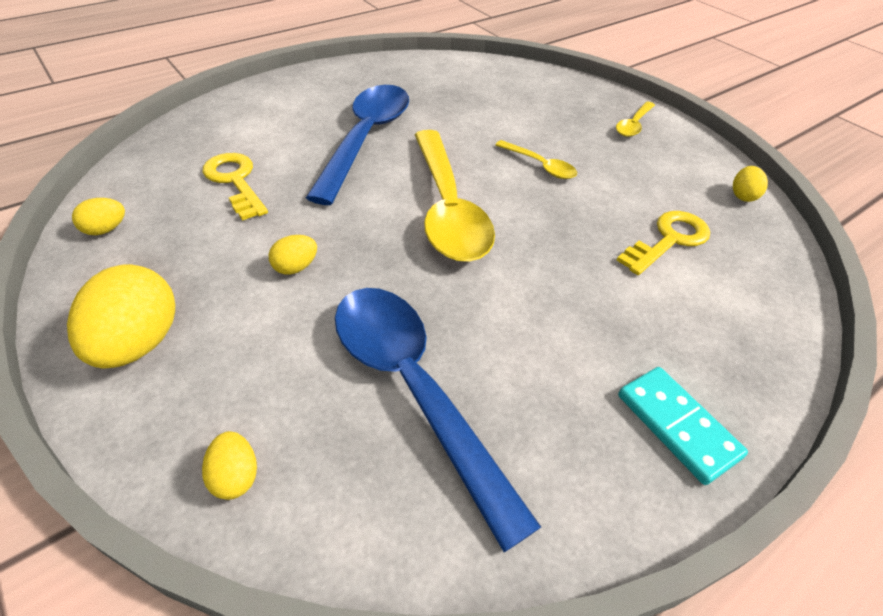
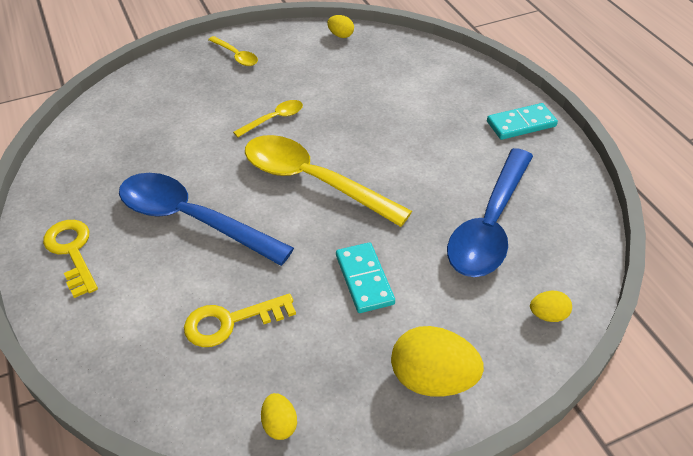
camera: 75 degrees left, 0 degrees up
(295, 267) = (364, 279): yellow egg -> turquoise domino
(414, 390) = (490, 225): blue spoon -> blue spoon turned 45 degrees counterclockwise
(447, 208) = (313, 181): yellow spoon -> yellow spoon turned 150 degrees counterclockwise
(669, 240) = (377, 81): yellow key -> yellow key (72, 252)

